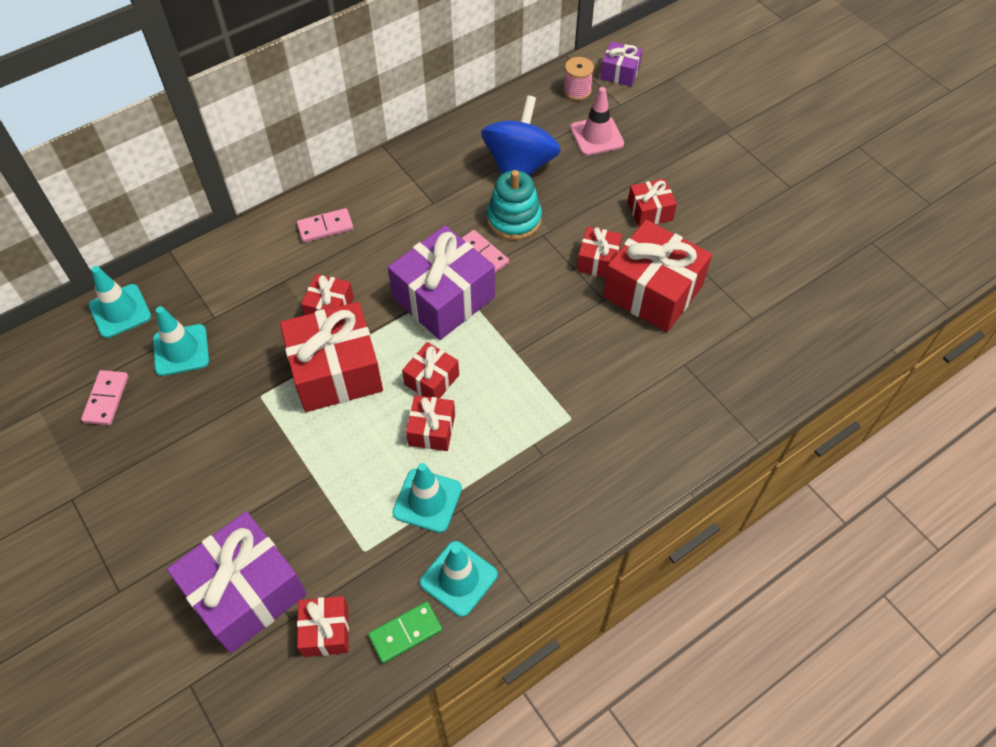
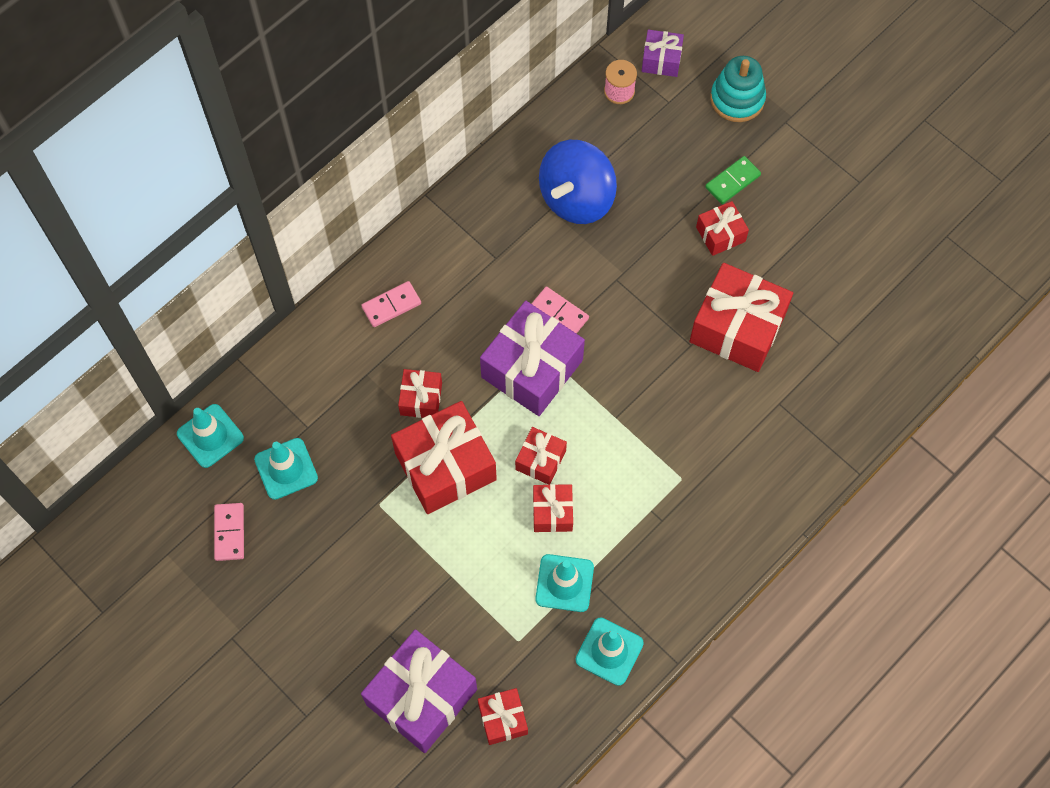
camera: 10 degrees left, 10 degrees up
(405, 633) = (573, 708): green domino -> green domino (732, 181)
(514, 219) = (583, 265): turquoise stacking toy -> turquoise stacking toy (737, 99)
(520, 165) = (576, 198): blue spinning top -> blue spinning top turned 150 degrees counterclockwise
(596, 136) = (650, 148): pink traffic cone -> none
(598, 260) = (677, 301): red gift -> none

